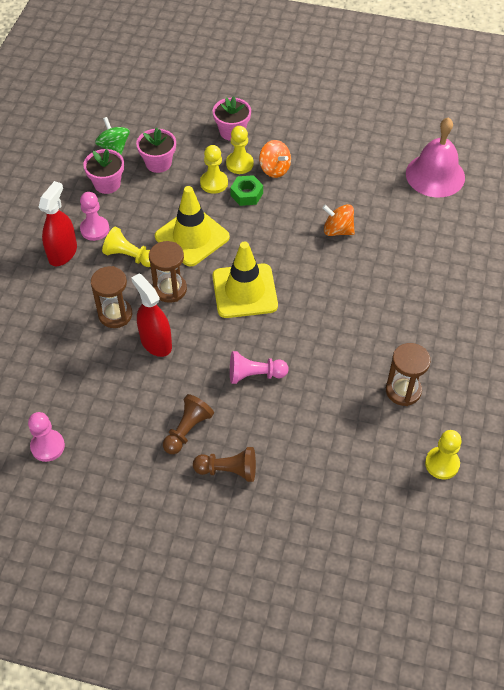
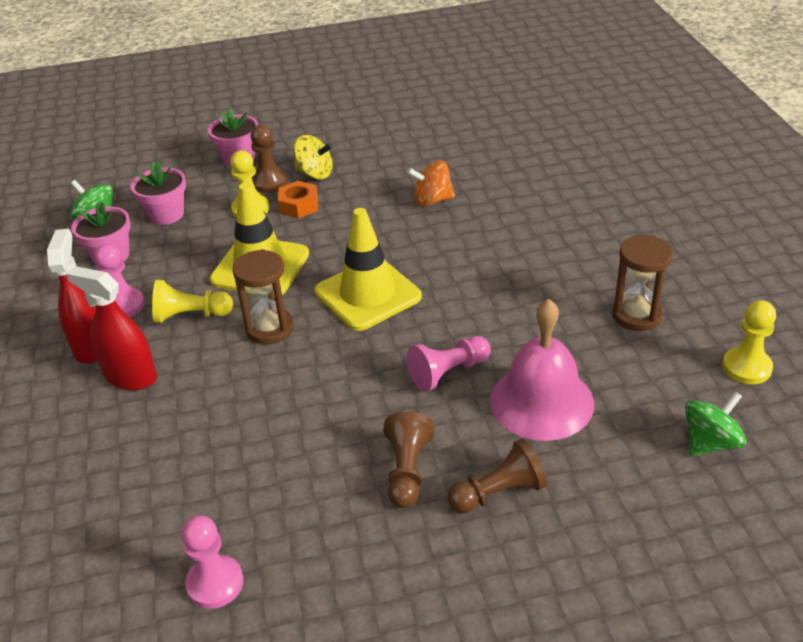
camera: 25 degrees left, 15 degrees down
(115, 314) = (213, 383): brown hourglass -> none
(156, 342) = (291, 391): red spray bottle -> red spray bottle (130, 376)
(239, 164) = (269, 182): yellow pawn -> brown pawn
(246, 194) = (299, 205): green nut -> orange nut
(274, 169) = (315, 173): orange spinning top -> yellow spinning top
(374, 502) = (710, 443): none -> green spinning top
(435, 175) = (497, 121): pink bell -> pink bell (541, 401)

